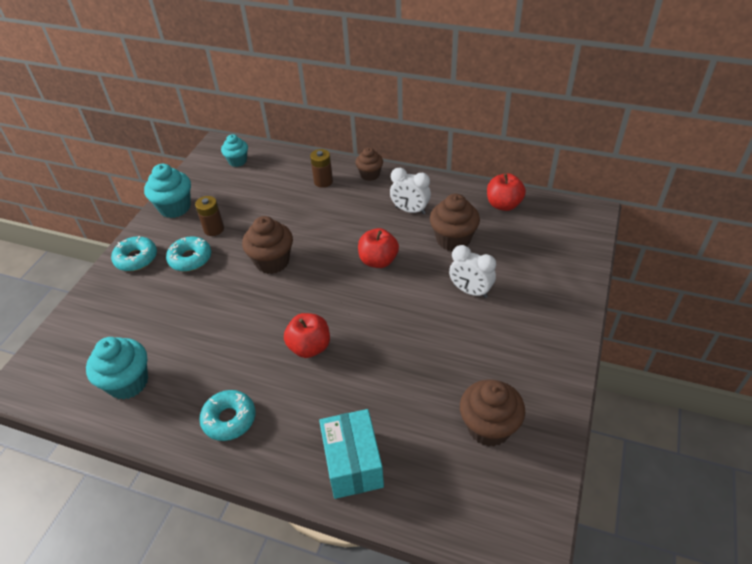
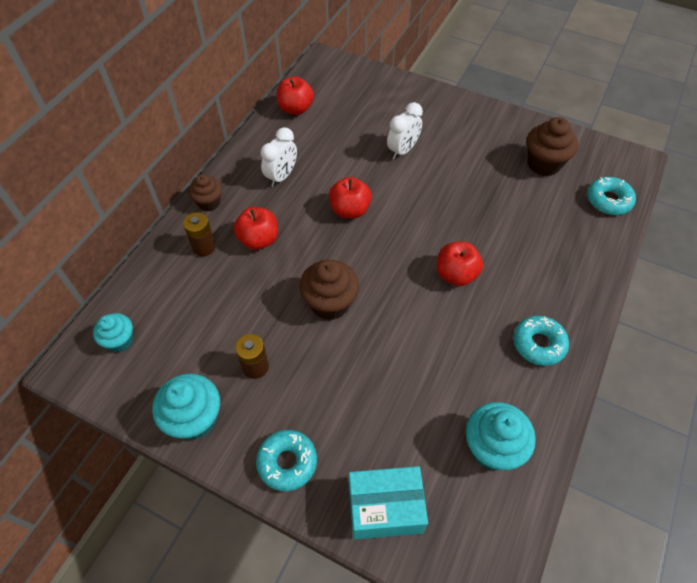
camera: 85 degrees left, 10 degrees up
(190, 259) = (304, 392): turquoise donut -> turquoise donut (608, 200)
(334, 209) = (259, 240): none -> red apple
(353, 463) = (580, 251): turquoise box -> turquoise box (385, 508)
(453, 240) = (334, 151): brown cupcake -> none

